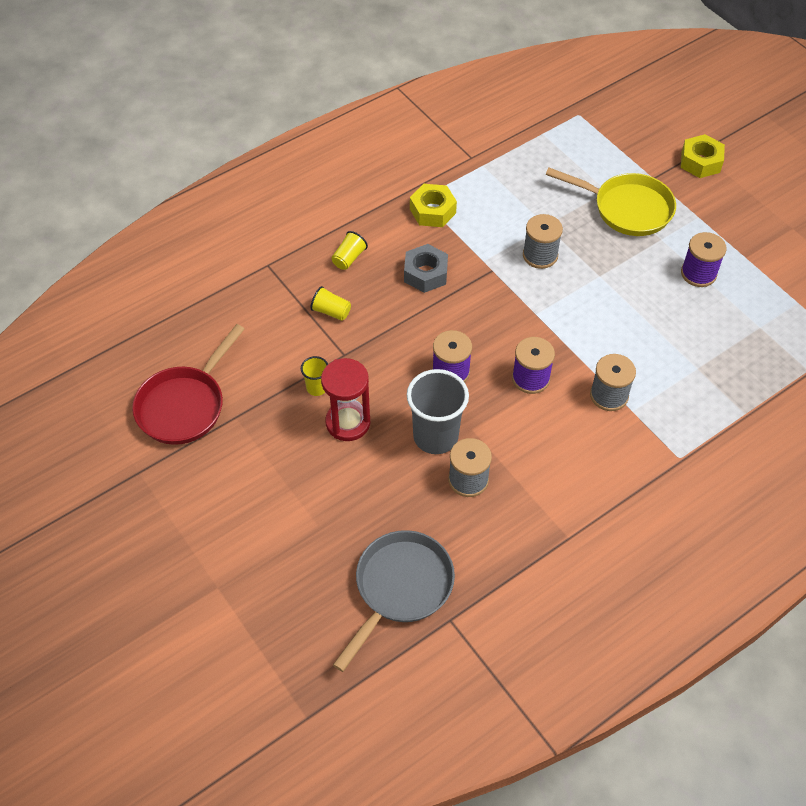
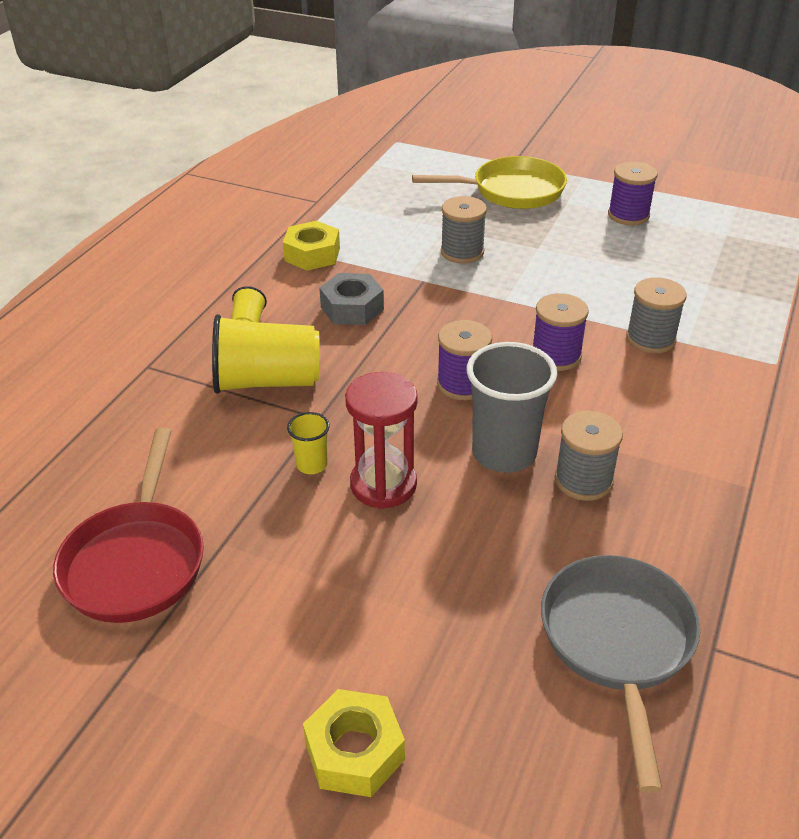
camera: 30 degrees left, 15 degrees down
(331, 311) = (267, 381): yellow cup -> yellow cup, size x2.07
(700, 162) = (543, 140): yellow nut -> yellow nut (354, 751)

